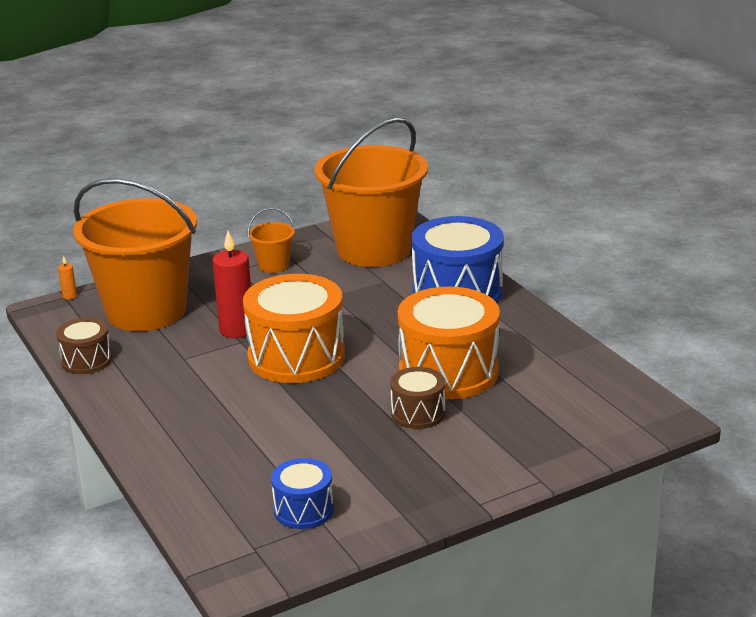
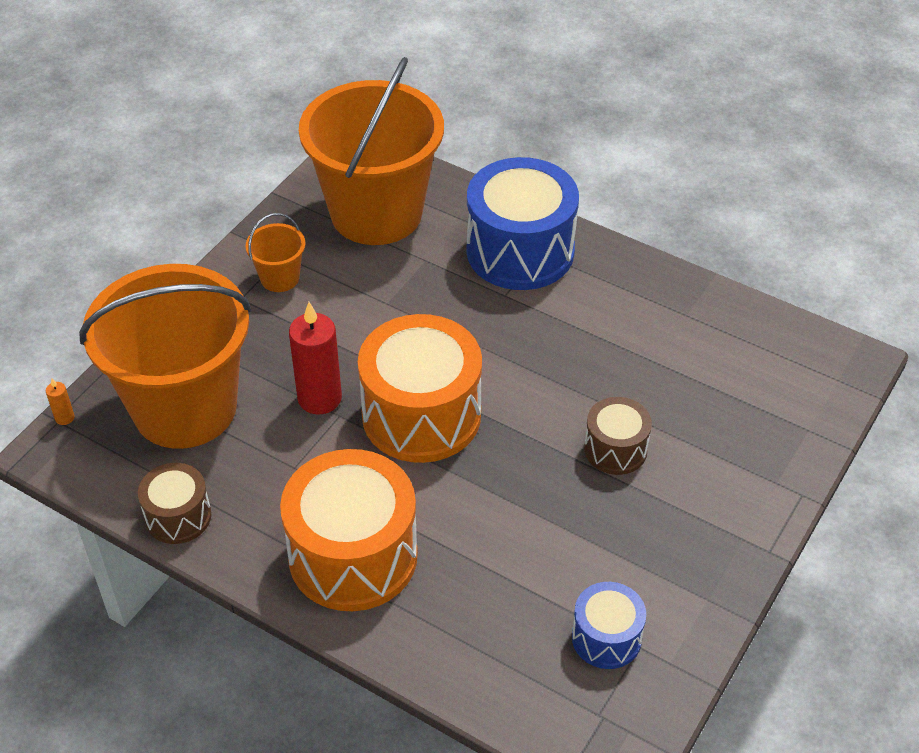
camera: 30 degrees left, 20 degrees up
(448, 372) = (600, 375): orange drum -> orange drum (353, 555)

